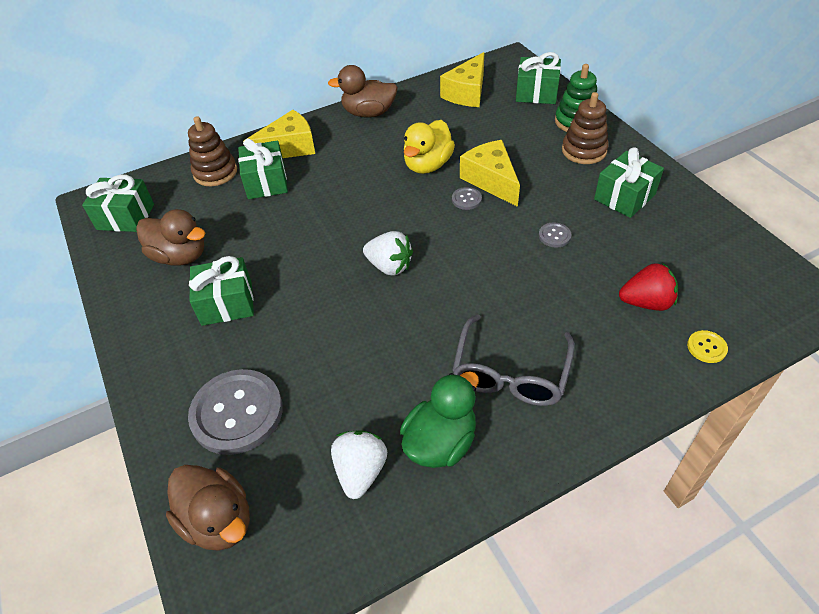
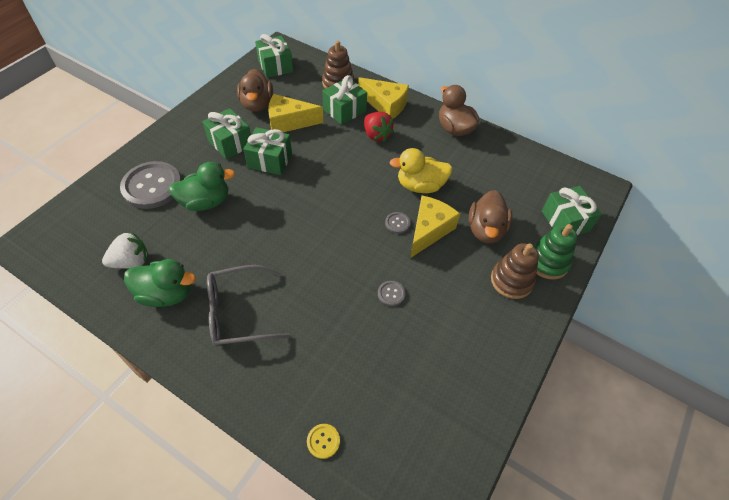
camera: 55 degrees right, 5 degrees up
(218, 520) = (80, 212): brown duck -> brown duck (486, 230)
(312, 358) = (206, 202): none -> green duck
(389, 266) = (303, 206): white strawberry -> none
(467, 93) = (526, 175): yellow cheese -> yellow cheese (289, 122)
(624, 197) = (470, 329): green gift -> green gift (270, 160)
(646, 302) = (351, 382): red strawberry -> red strawberry (376, 135)

